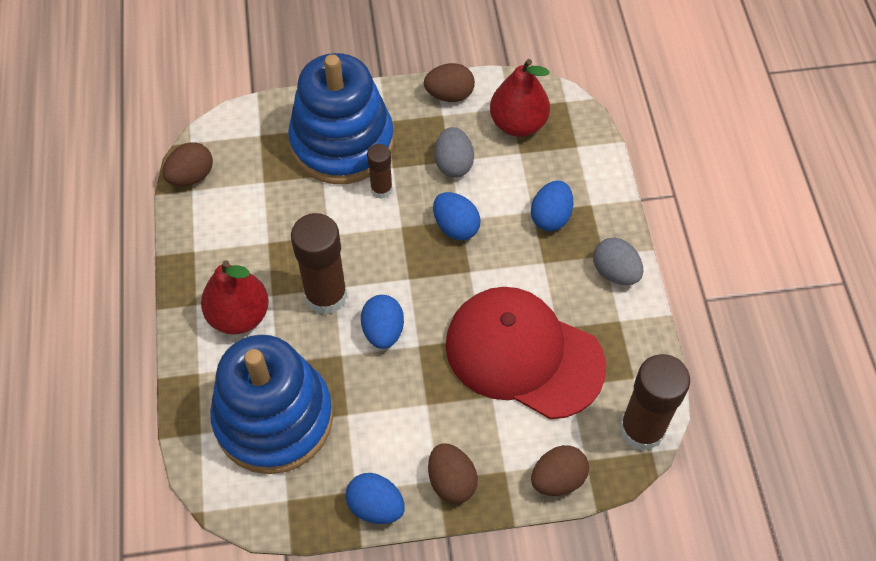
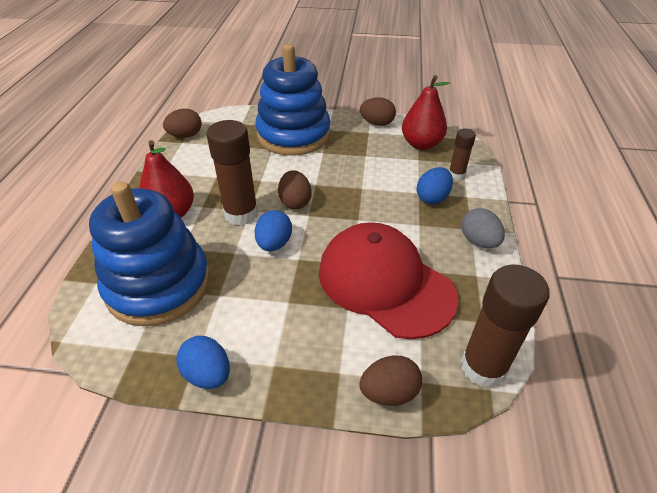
camera: 15 degrees right, 15 degrees down
(381, 189) = (310, 162): brown glue stick -> brown glue stick (456, 174)
(451, 481) = (286, 369): brown egg -> brown egg (295, 202)
(453, 164) = (367, 157): grey egg -> none
(456, 227) = (356, 191): blue egg -> none

